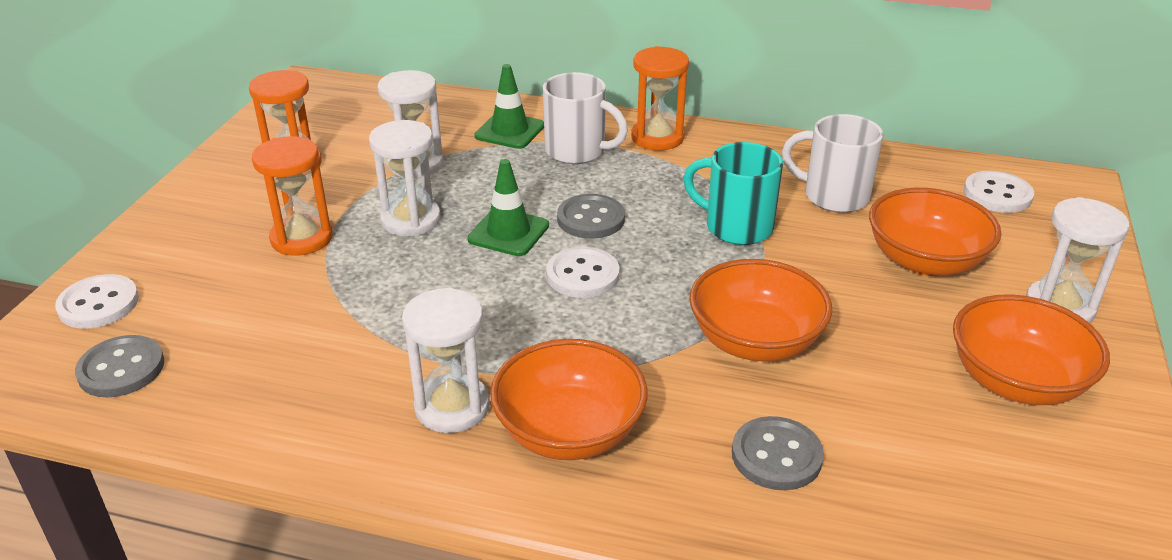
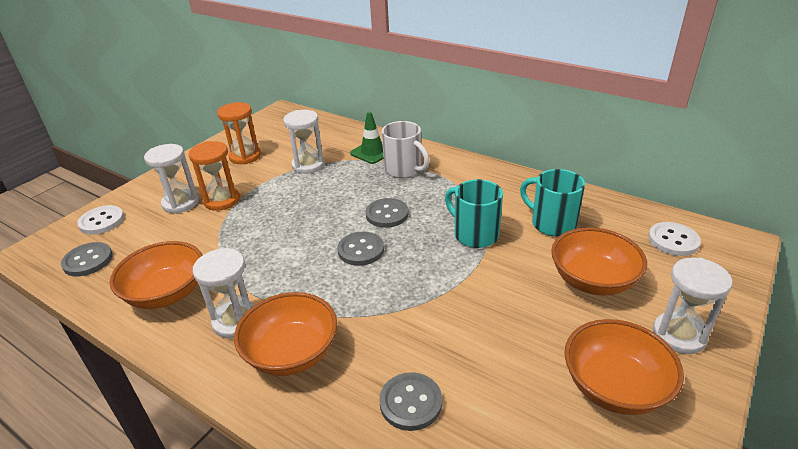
camera: 20 degrees right, 0 degrees up
(411, 220) = (285, 199): white hourglass -> white hourglass (180, 203)
(508, 232) = (334, 215): green traffic cone -> none
(582, 275) = (361, 250): white button -> grey button
(657, 138) = (457, 168): orange hourglass -> none
(755, 341) = (442, 316): orange bowl -> orange bowl (167, 293)
(833, 196) = (551, 223): white mug -> turquoise mug

